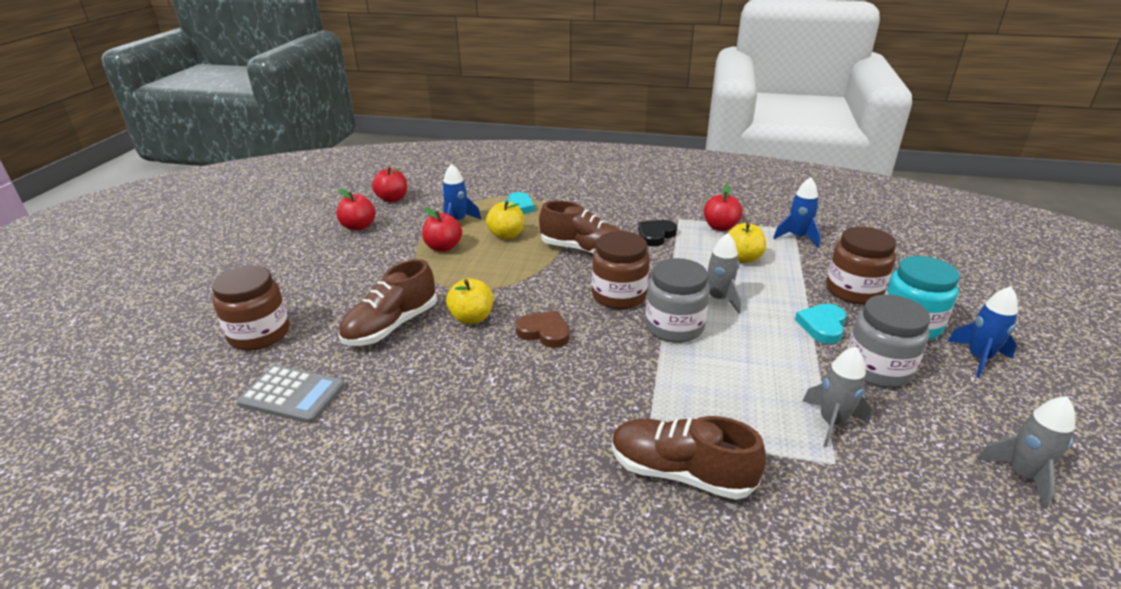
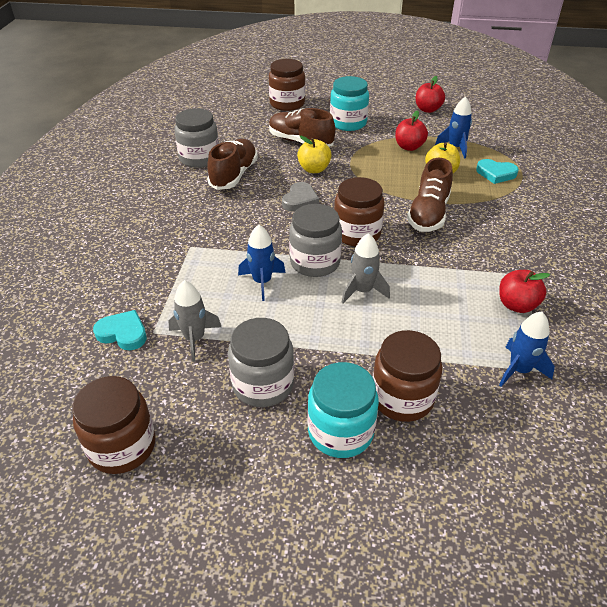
camera: 85 degrees right, 10 degrees up
(292, 395) = (233, 124): grey calculator -> none
(359, 284) = (348, 123): none -> turquoise jar
(392, 199) = (481, 115): red apple -> none
(396, 435) = (199, 158): none -> grey jar
(544, 332) = (300, 200): brown heart -> grey heart
(655, 235) = (476, 256): black heart -> none
(680, 473) = (155, 258): brown shoe -> brown shoe (234, 175)
(742, 258) = (448, 315): yellow apple -> none
(822, 326) = (328, 358): turquoise heart -> turquoise heart (123, 333)
(978, 358) = (283, 477): blue rocket -> blue rocket (262, 282)
(1022, 475) = (122, 446): grey rocket -> brown jar

